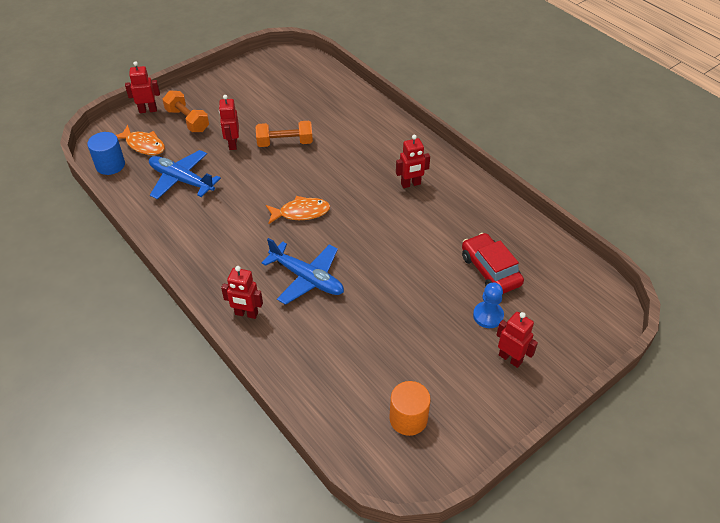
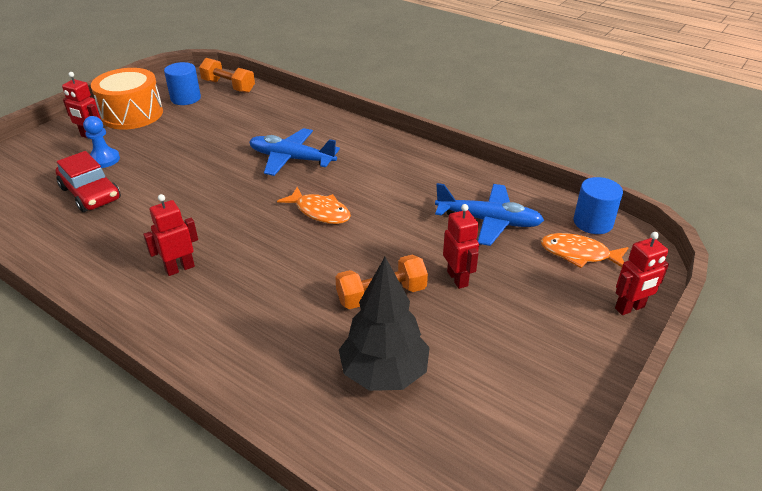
camera: 165 degrees right, 10 degrees down
(187, 120) = (553, 303): orange dumbbell -> orange dumbbell (228, 86)
(246, 314) = (339, 129): red robot -> none
(301, 212) = (320, 212): orange fish -> orange fish turned 120 degrees counterclockwise
(303, 104) = (384, 373): none -> black tree
(408, 418) = (185, 98): orange cylinder -> blue cylinder
(471, 395) = (132, 114): none -> orange drum

